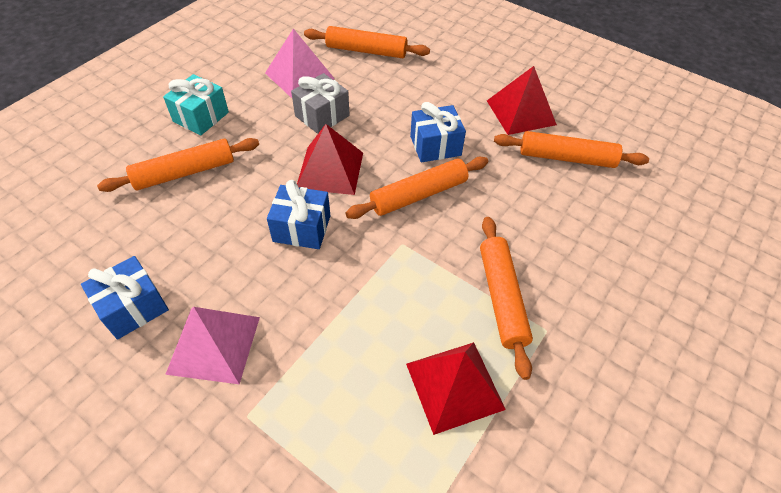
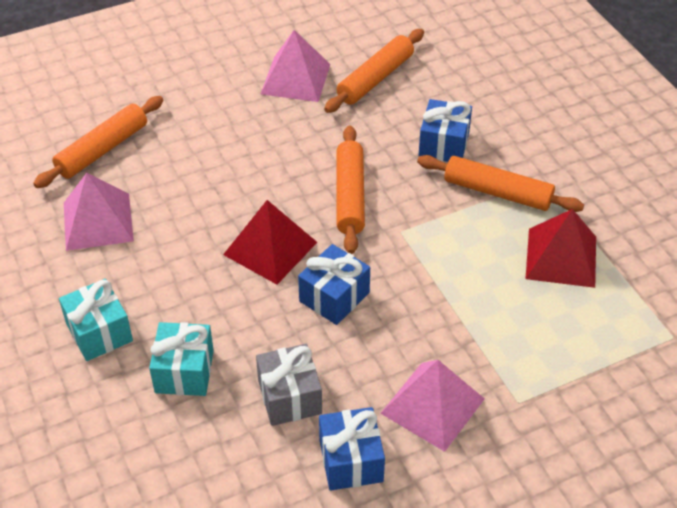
camera: 60 degrees left, 5 degrees down
(184, 172) = (184, 371): orange rolling pin -> turquoise gift
(322, 116) = (183, 226): grey gift -> grey gift (289, 397)
(435, 146) = (295, 157): blue gift -> blue gift (444, 144)
(521, 112) = (295, 79): red pyramid -> pink pyramid

